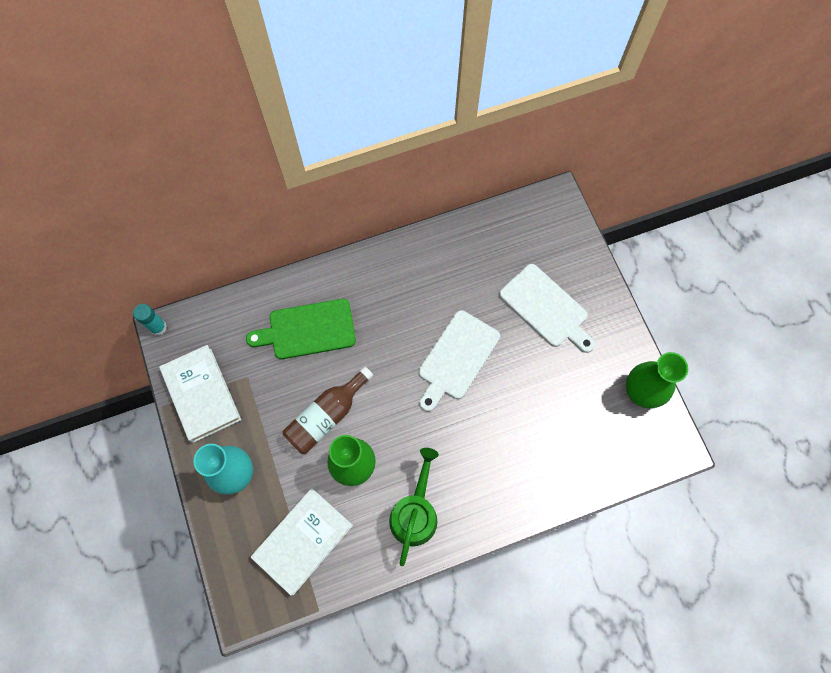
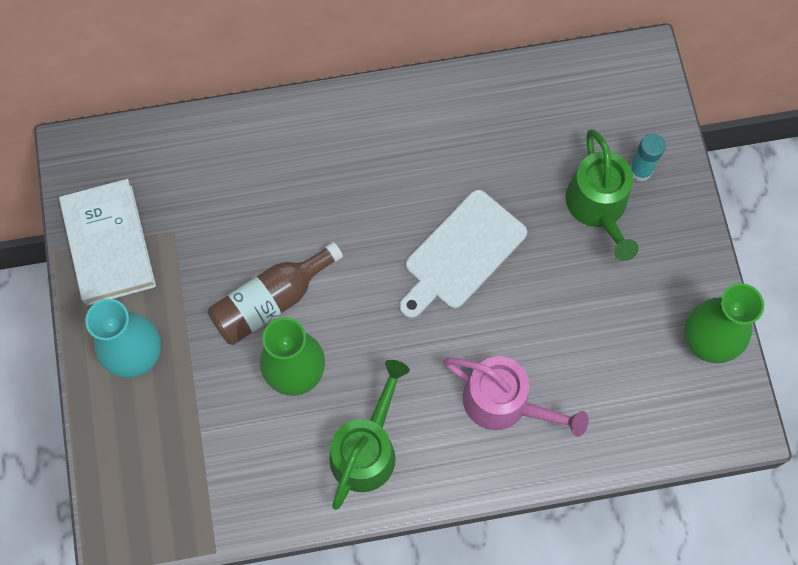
camera: 10 degrees right, 0 degrees up
(158, 327) = (66, 146): turquoise glue stick -> turquoise glue stick (640, 170)
(303, 541) = (211, 459): white book -> none
(308, 329) = (266, 182): green cutting board -> none
(507, 461) = (504, 403): none -> pink watering can
(546, 308) = (598, 207): white cutting board -> green watering can

